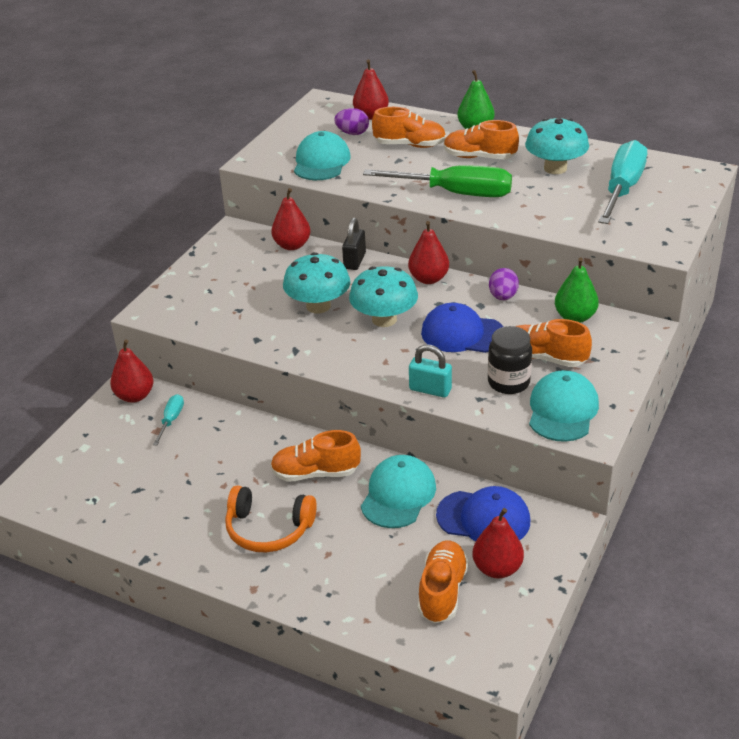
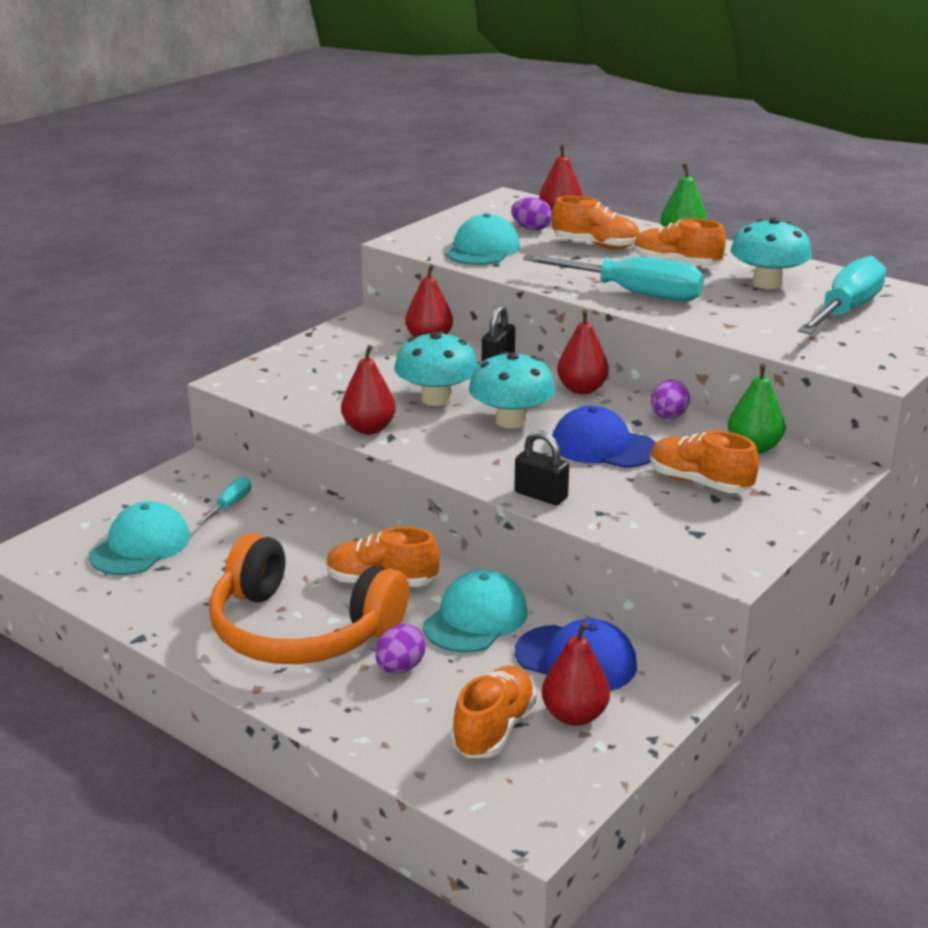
camera: 10 degrees right, 10 degrees down
(135, 396) = (198, 476): red pear -> red pear (369, 428)
(268, 529) = (300, 630): orange headphones -> orange headphones, size x1.65
(356, 550) = (400, 668): none -> purple egg
(430, 389) = (541, 495): turquoise padlock -> black padlock
(457, 193) = (634, 293): green screwdriver -> turquoise screwdriver
(508, 382) = (643, 501): black jar -> none
(562, 410) = (703, 538): turquoise cap -> turquoise cap (140, 546)

